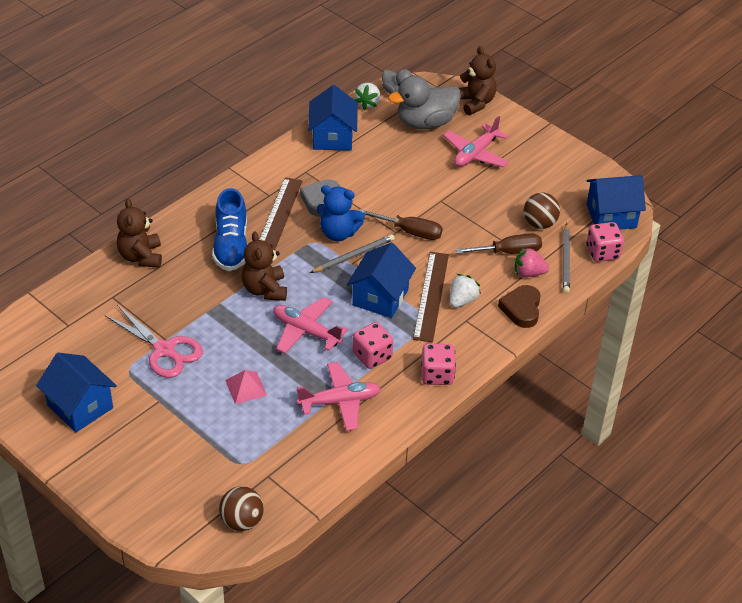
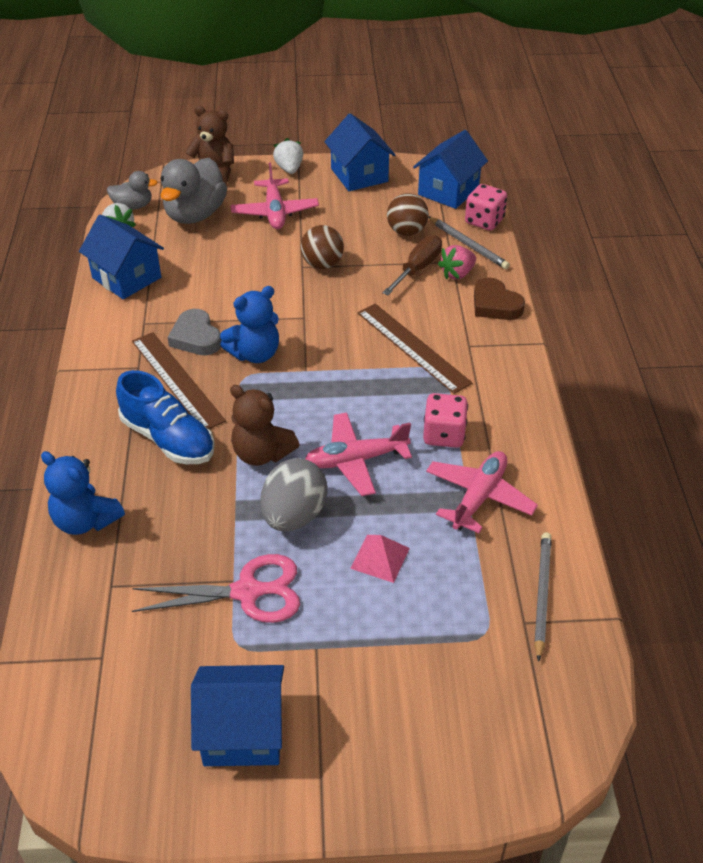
camera: 45 degrees left, 0 degrees up
(141, 257) = (85, 520): brown teddy bear -> blue teddy bear
(236, 333) = (294, 515): none -> grey egg
(242, 521) = (570, 689): brown ball -> brown ball (322, 264)
(353, 256) = (297, 363): grey pencil -> grey pencil (541, 594)
(380, 297) = (374, 380): blue house -> blue house (359, 175)
(410, 232) = (316, 308): brown screwdriver -> none
(437, 375) = (517, 407): pink dice -> none
(462, 300) = (442, 332): white strawberry -> white strawberry (289, 169)

